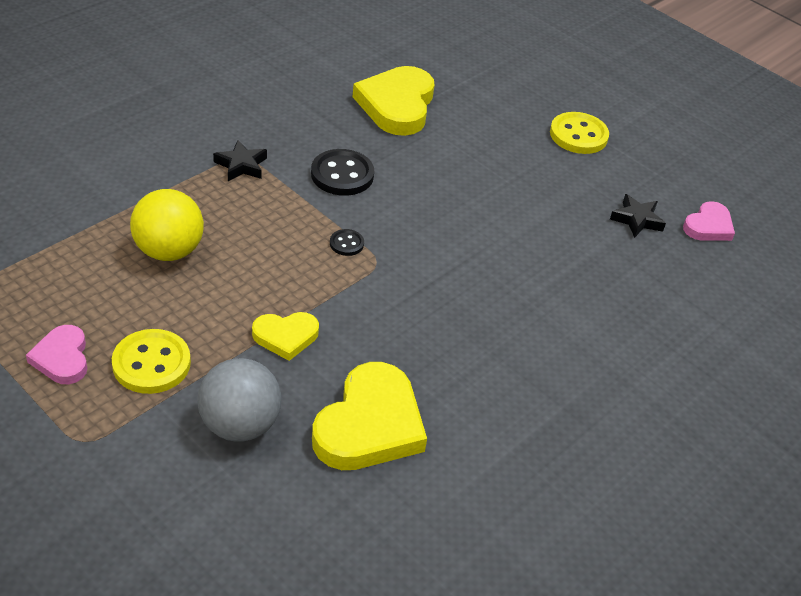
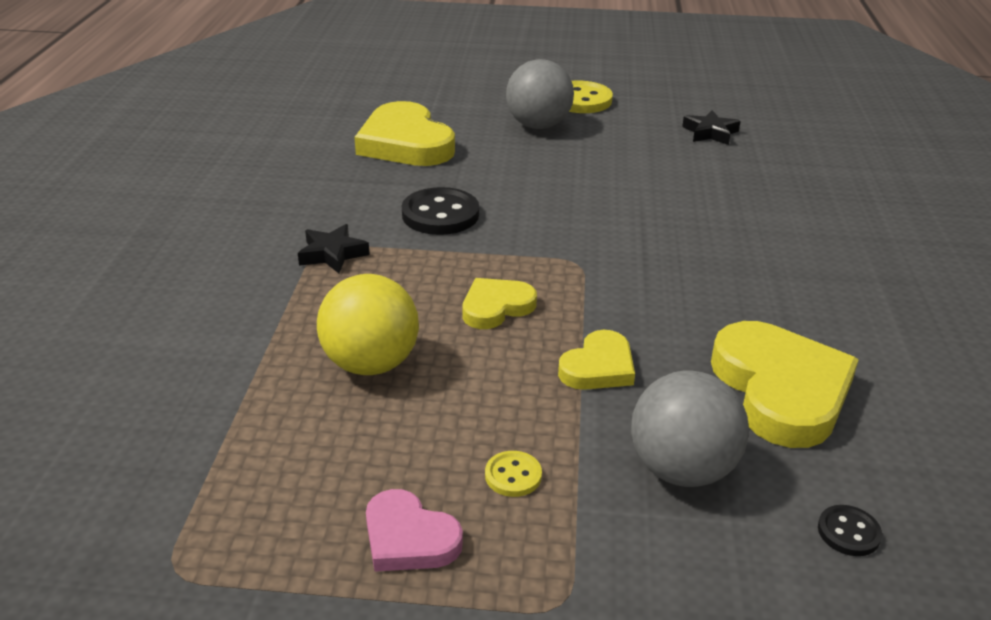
camera: 35 degrees left, 10 degrees down
(151, 364) = (513, 475): yellow button -> yellow button, size x0.51
(284, 260) = (496, 307): none -> yellow heart
(346, 244) = (529, 263): black button -> black button (848, 532)
(511, 140) = (538, 125): none -> grey ball
(708, 226) = (759, 114): pink heart -> none

